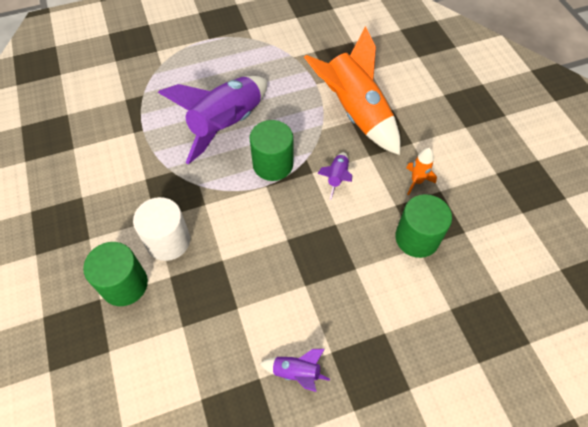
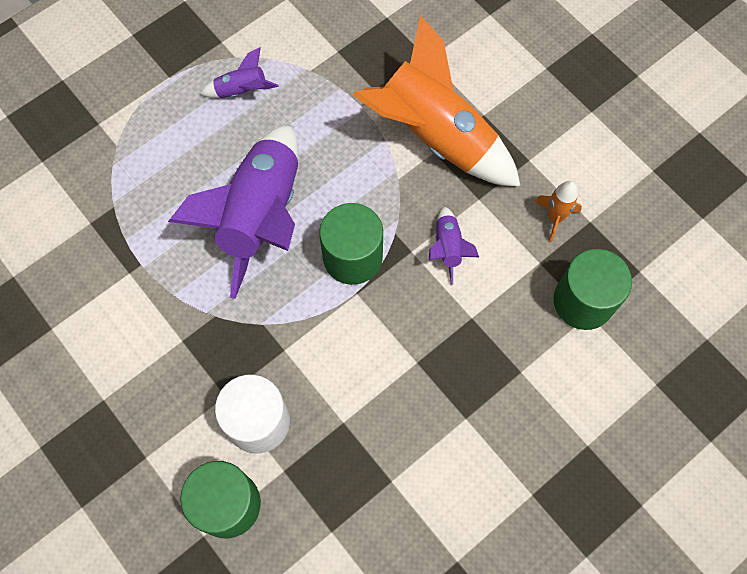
camera: 20 degrees left, 10 degrees up
(296, 372) = (499, 536): purple rocket -> purple rocket (241, 91)

